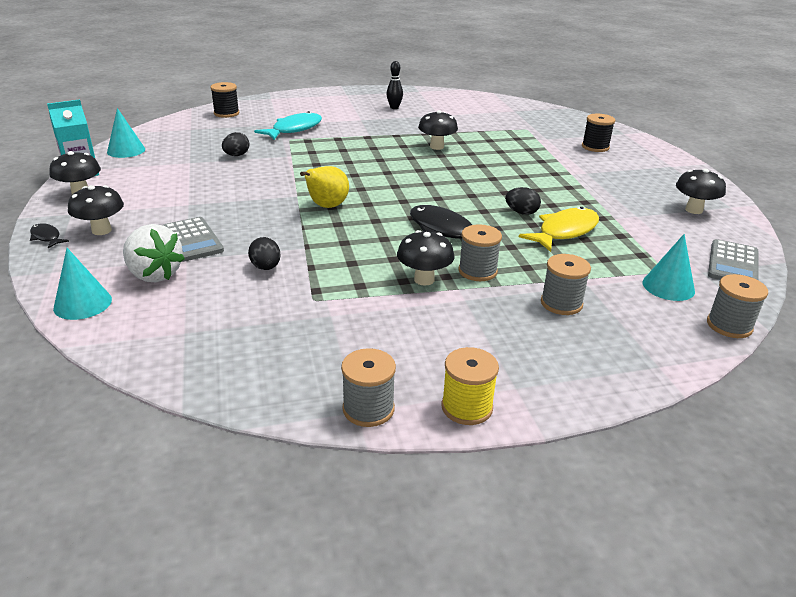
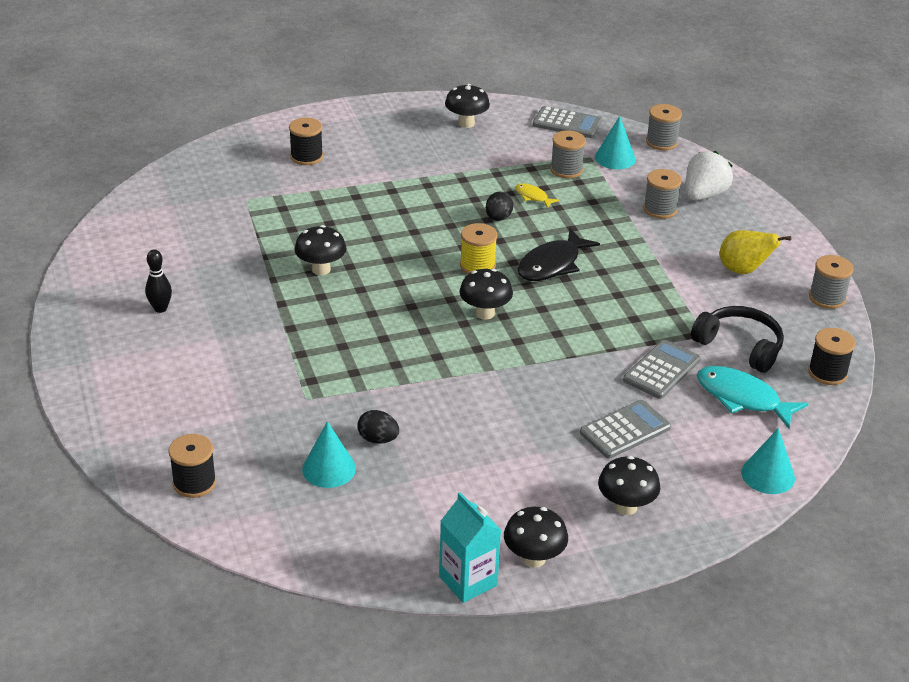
camera: 95 degrees left, 5 degrees up
(46, 237) = (656, 548): black fish -> none
(126, 150) = (376, 558): turquoise cone -> turquoise cone (329, 469)
(154, 274) = (701, 441): white strawberry -> white strawberry (704, 195)
(215, 376) = (827, 373): none -> black spool
(266, 267) = (661, 370): black egg -> grey calculator
(287, 319) = (740, 346): none -> black headphones
(294, 129) = (266, 398): turquoise fish -> turquoise fish (742, 398)
(326, 206) = (518, 344): yellow pear -> yellow pear (743, 270)
(424, 279) = (649, 276): black mushroom -> black mushroom (485, 313)
(467, 407) = (805, 257): yellow spool -> yellow spool (477, 265)
(477, 271) = (624, 247): grey spool -> grey spool (566, 170)
(564, 231) = (533, 197): yellow fish -> yellow fish, size x0.51

